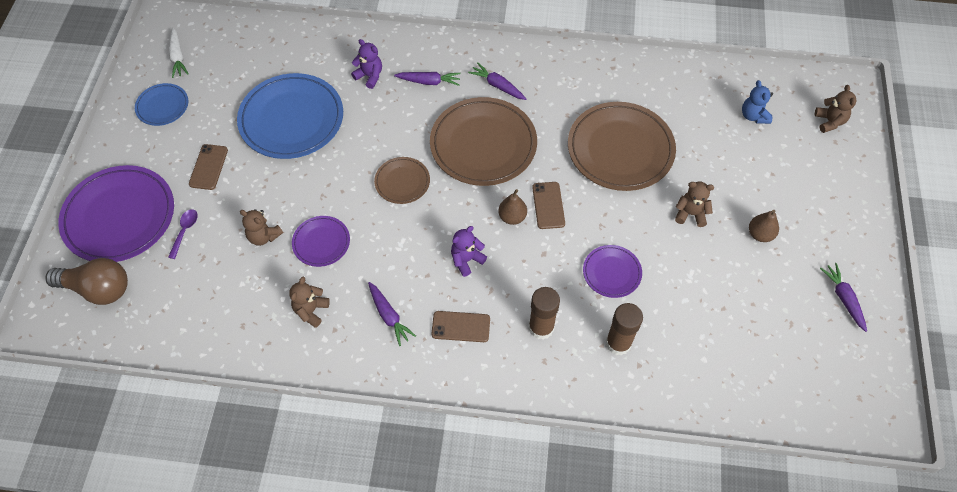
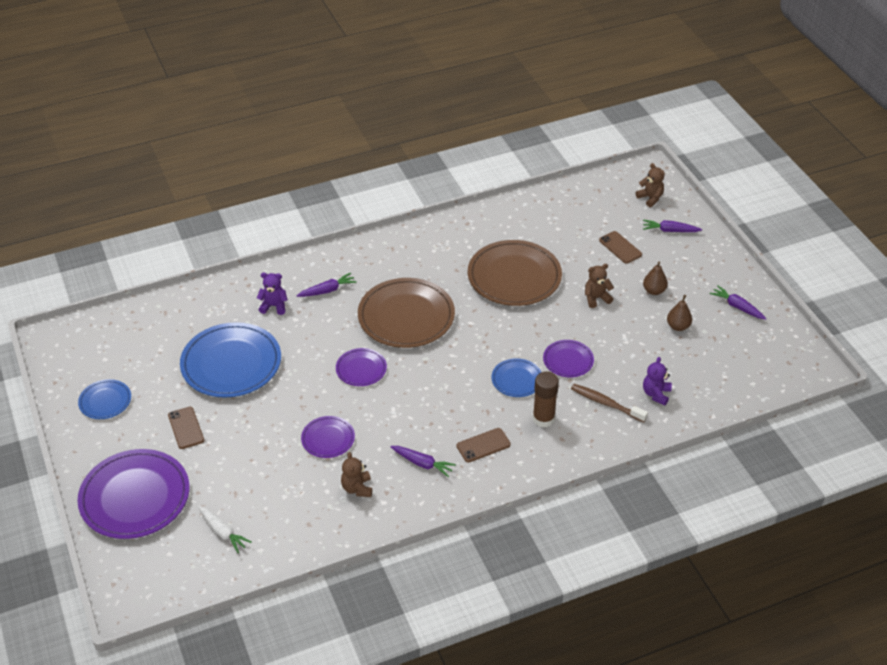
camera: 30 degrees left, 15 degrees down
(98, 289) = (160, 556): brown light bulb -> none
(178, 57) = (88, 359): white carrot -> white carrot (223, 532)
(185, 231) = (203, 482): purple spoon -> none
(264, 236) = (276, 456): brown teddy bear -> none
(402, 182) = (361, 369): brown plate -> purple plate
(466, 260) = (453, 400): purple teddy bear -> purple teddy bear (656, 394)
(497, 86) = (386, 271): purple carrot -> purple carrot (670, 230)
(512, 217) = (466, 356): brown pear -> brown pear (678, 326)
(544, 269) = (517, 380): none -> blue plate
(548, 205) = (488, 337): brown phone -> brown phone (620, 247)
(618, 343) = (606, 403): brown glue stick -> brown toothbrush
(753, 116) = (595, 215): blue teddy bear -> none

